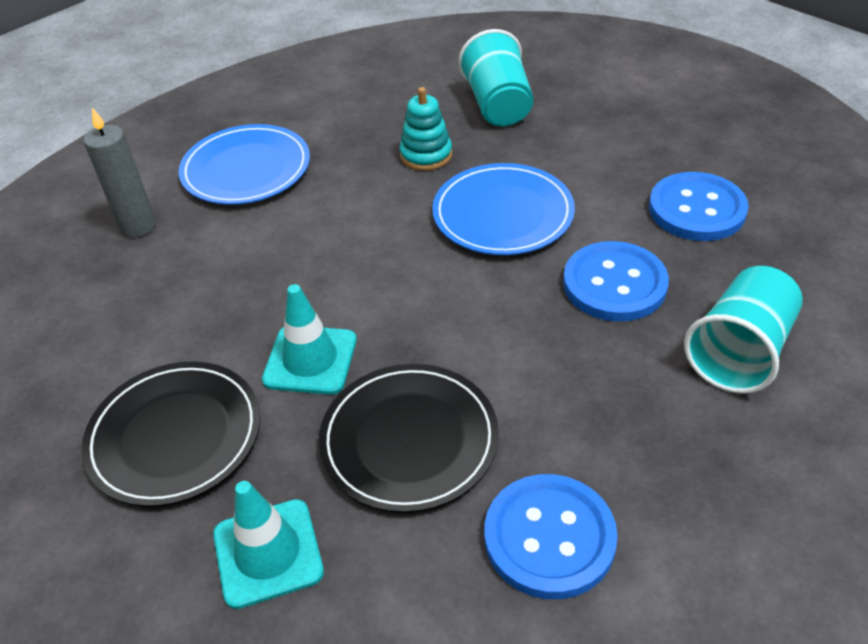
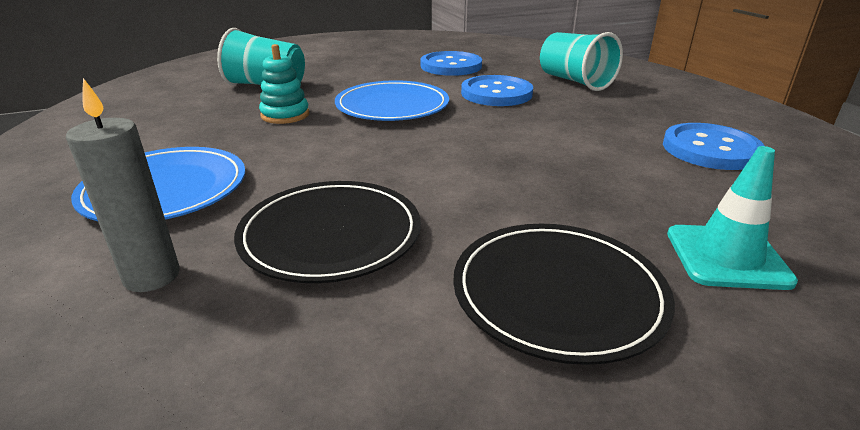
camera: 70 degrees left, 15 degrees down
(310, 360) = (493, 200): turquoise traffic cone -> none
(409, 440) = (610, 176): black plate -> black plate (330, 235)

